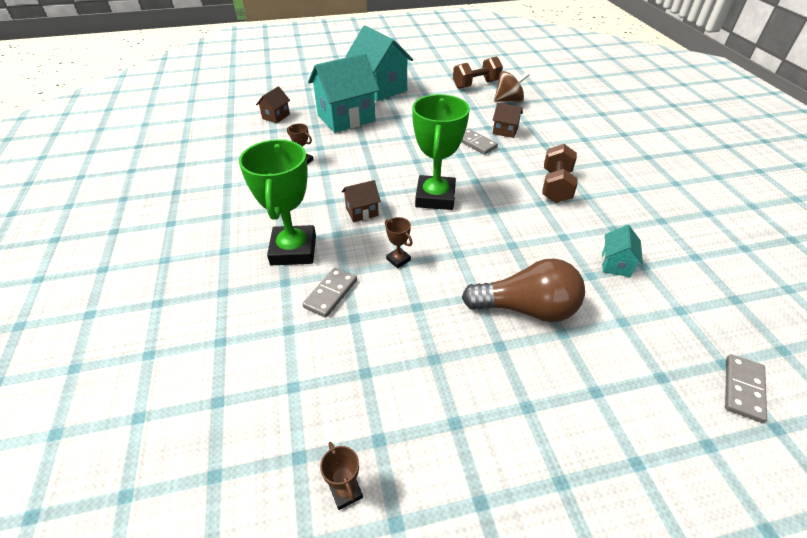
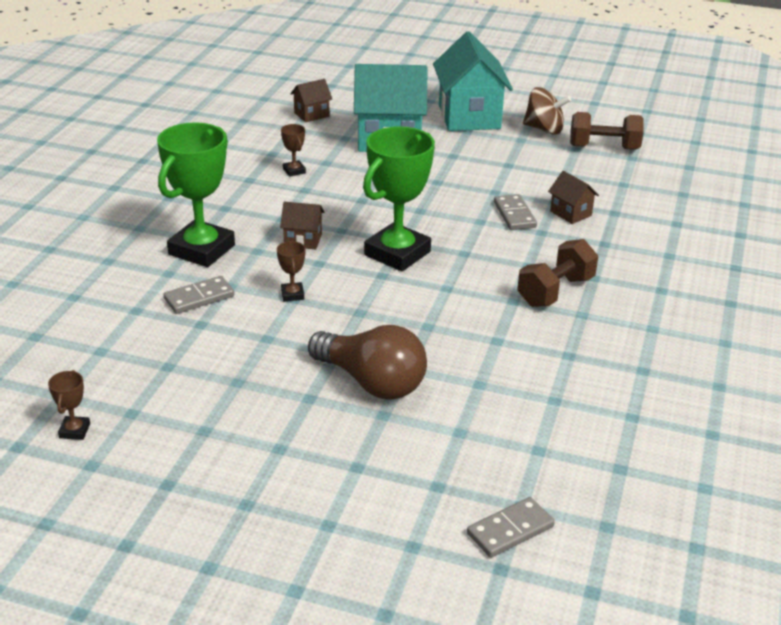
camera: 30 degrees right, 10 degrees down
(509, 101) = (624, 180): brown spinning top -> brown spinning top (544, 129)
(616, 264) = (522, 386): turquoise house -> none

